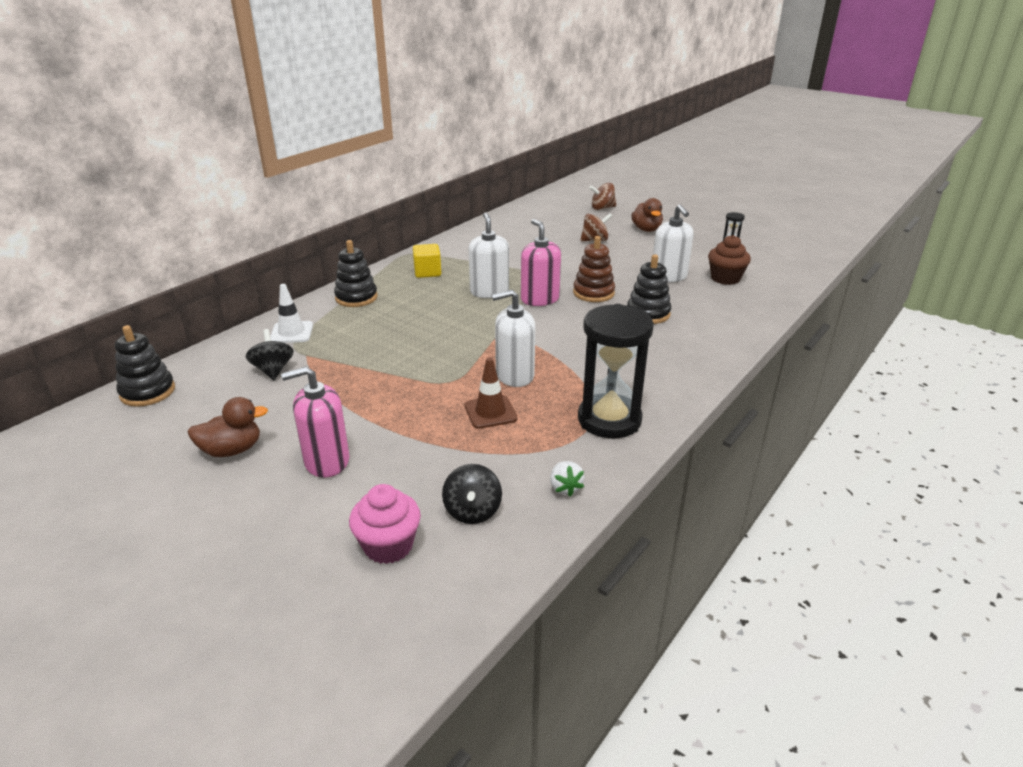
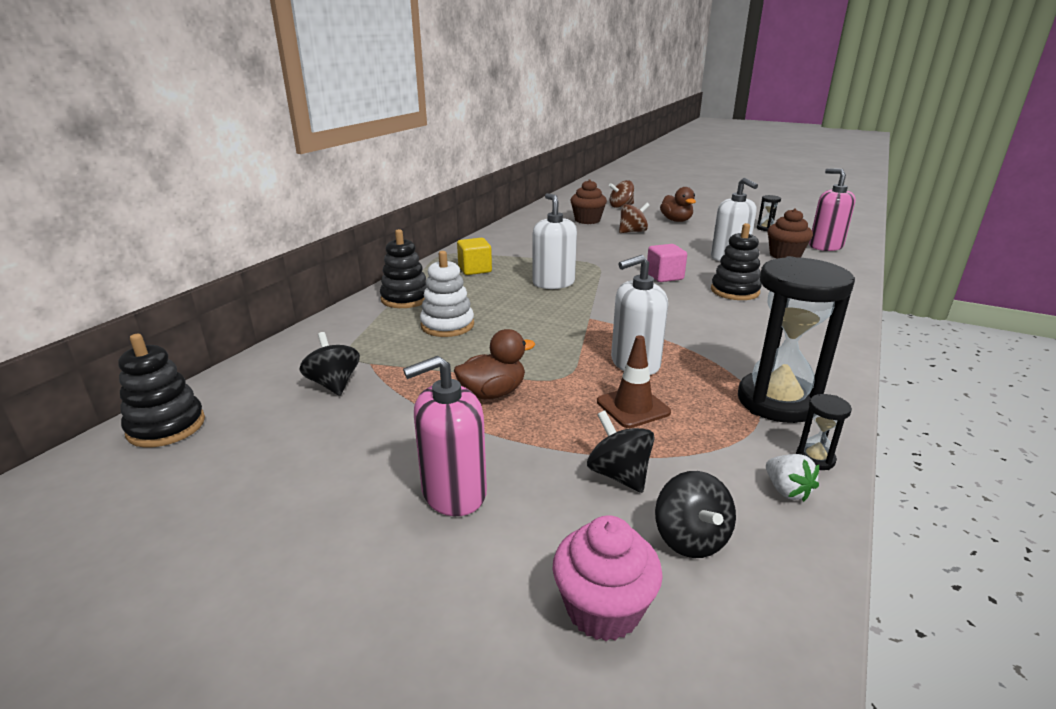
camera: 10 degrees left, 5 degrees down
(232, 450) = (311, 492): brown duck -> brown duck (493, 393)
(291, 333) = (342, 340): white traffic cone -> none
(380, 326) = (447, 325): none -> white stacking toy
(449, 462) = (619, 475): none -> black spinning top
(540, 299) = (612, 286): pink soap dispenser -> pink soap dispenser (825, 246)
(559, 223) = (587, 220): none -> brown cupcake
(593, 293) = (664, 276): brown stacking toy -> pink cube
(604, 467) = (815, 459): none -> black hourglass

